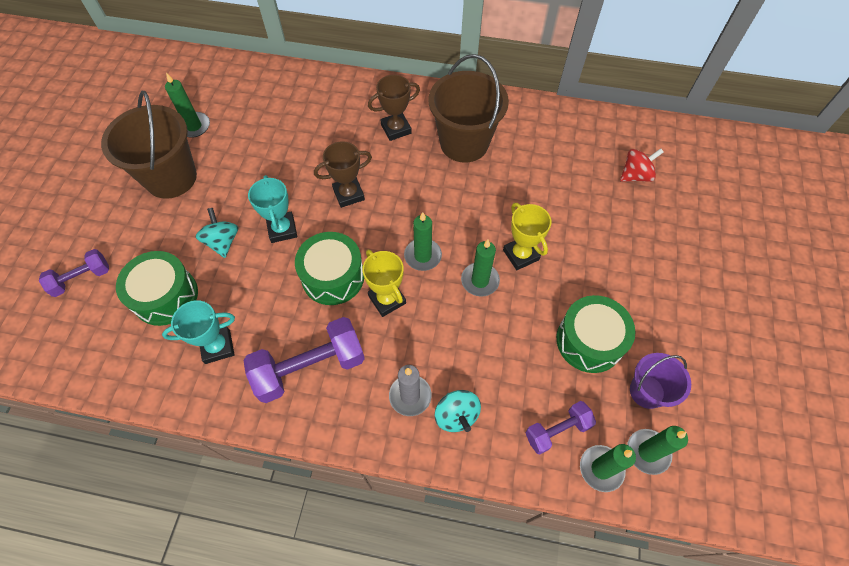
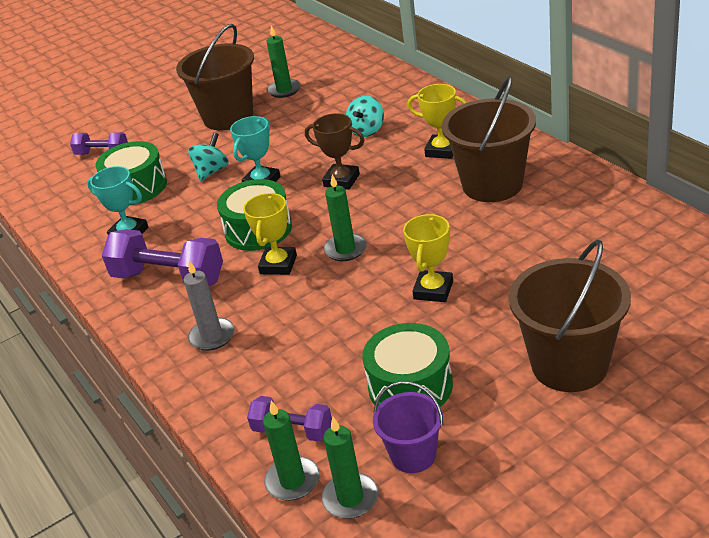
camera: 50 degrees right, 25 degrees down
(396, 129) = (442, 150): brown trophy -> yellow trophy
(456, 415) = (228, 370): turquoise spinning top -> turquoise spinning top (367, 131)
(480, 280) = (370, 290): green candle -> none
(635, 175) = (645, 284): red spinning top -> none
(657, 262) = (569, 365): none -> brown bucket

